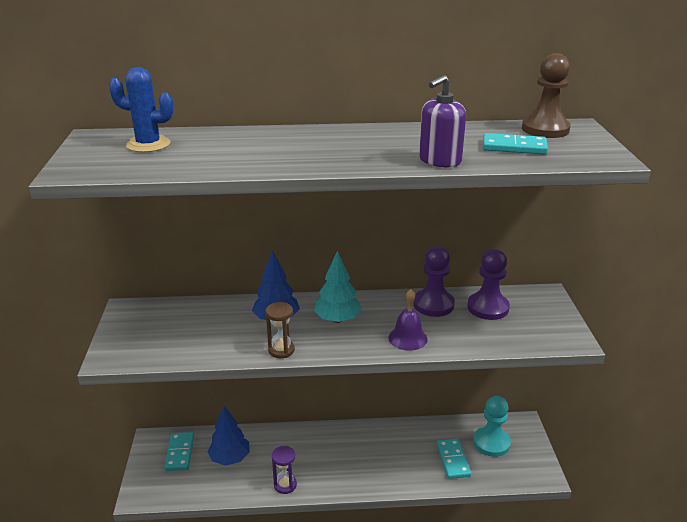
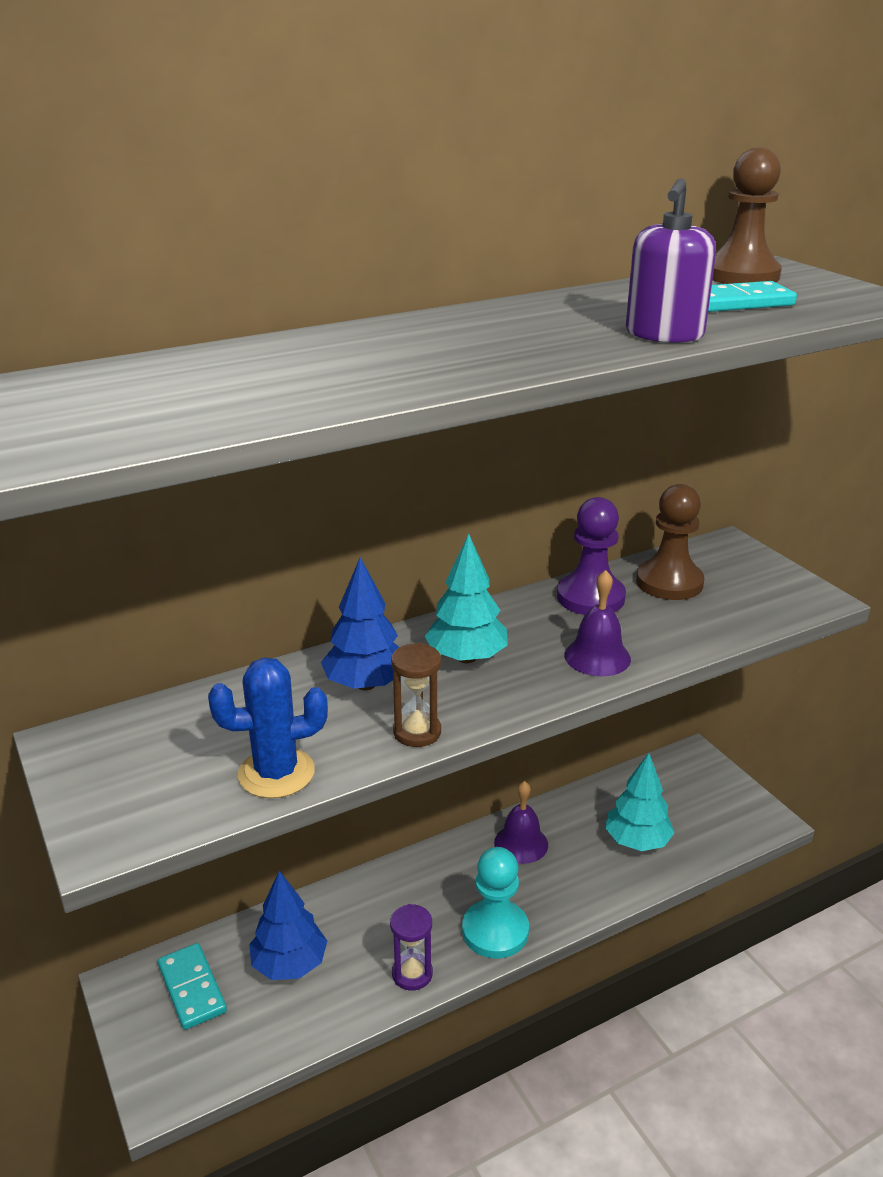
camera: 25 degrees left, 0 degrees up
(148, 144) = (127, 387): blue cactus -> blue cactus (276, 773)
(385, 439) = (521, 843): none -> purple bell
(453, 460) = (637, 841): turquoise domino -> turquoise tree
(488, 307) = (669, 582): purple pawn -> brown pawn
(491, 442) = (671, 798): turquoise pawn -> turquoise pawn (495, 931)

